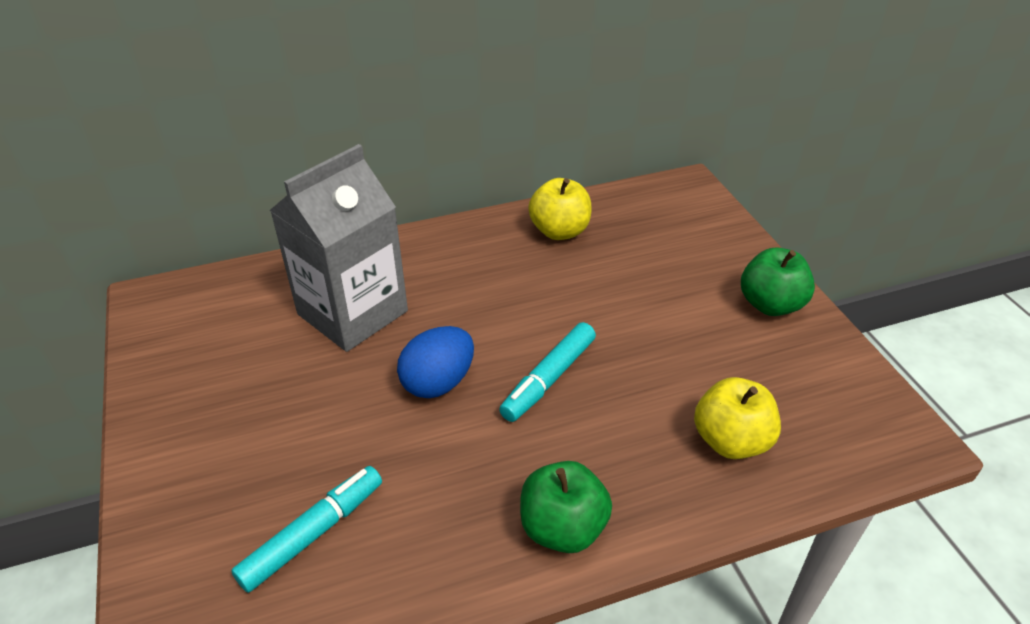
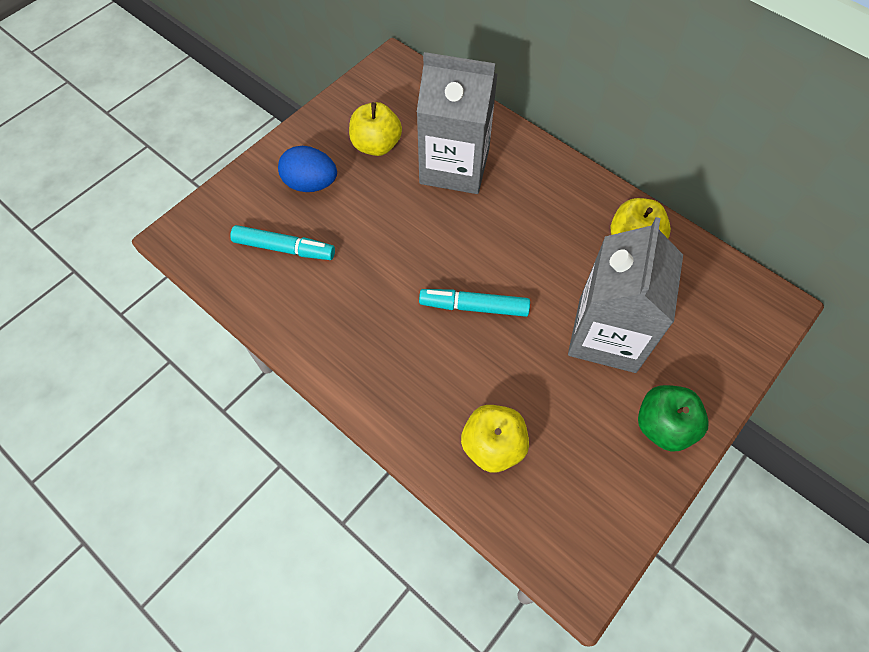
camera: 60 degrees right, 20 degrees up
(251, 366) = (376, 145): none -> yellow apple
(438, 382) = (428, 246): blue egg -> blue egg (311, 184)
(562, 528) = (359, 372): green apple -> none
(651, 295) = (607, 334): none -> grey carton

